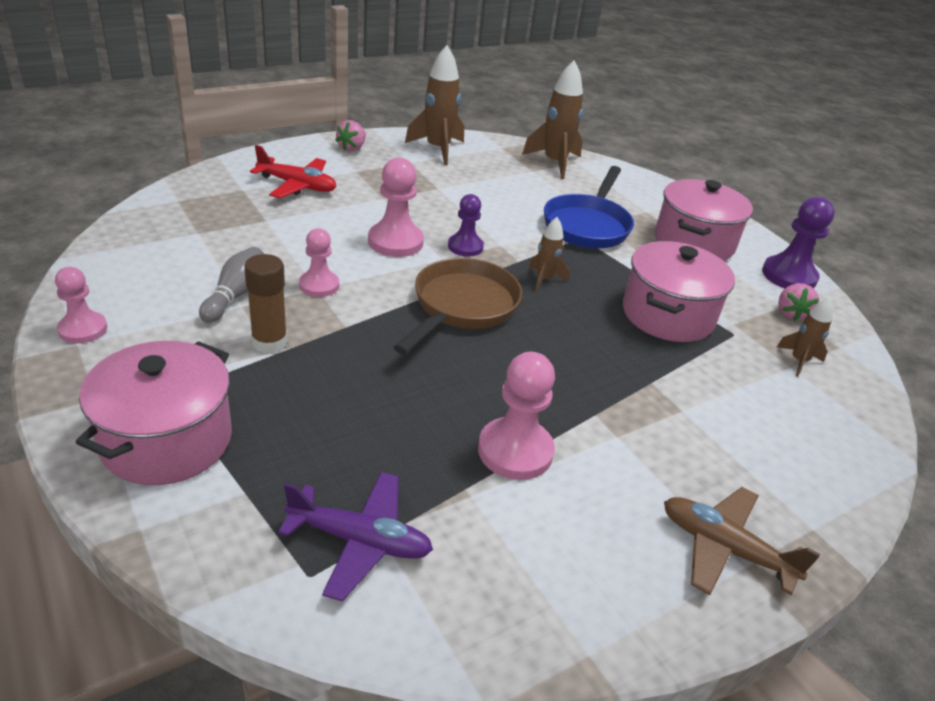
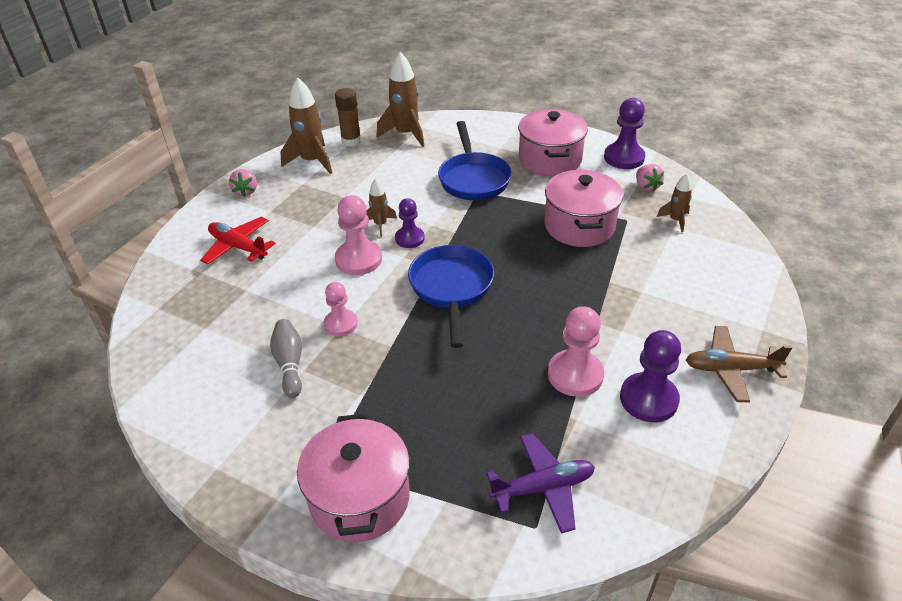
camera: 25 degrees left, 5 degrees up
(83, 329) = (207, 454): pink pawn -> none
(269, 342) = (352, 387): brown glue stick -> brown glue stick (351, 141)
(297, 186) = (238, 247): red plane -> red plane turned 135 degrees counterclockwise
(462, 307) = (451, 289): brown pan -> blue pan
(544, 280) = (484, 239): brown rocket -> brown rocket (380, 225)
(580, 522) = (648, 399): none -> purple pawn

